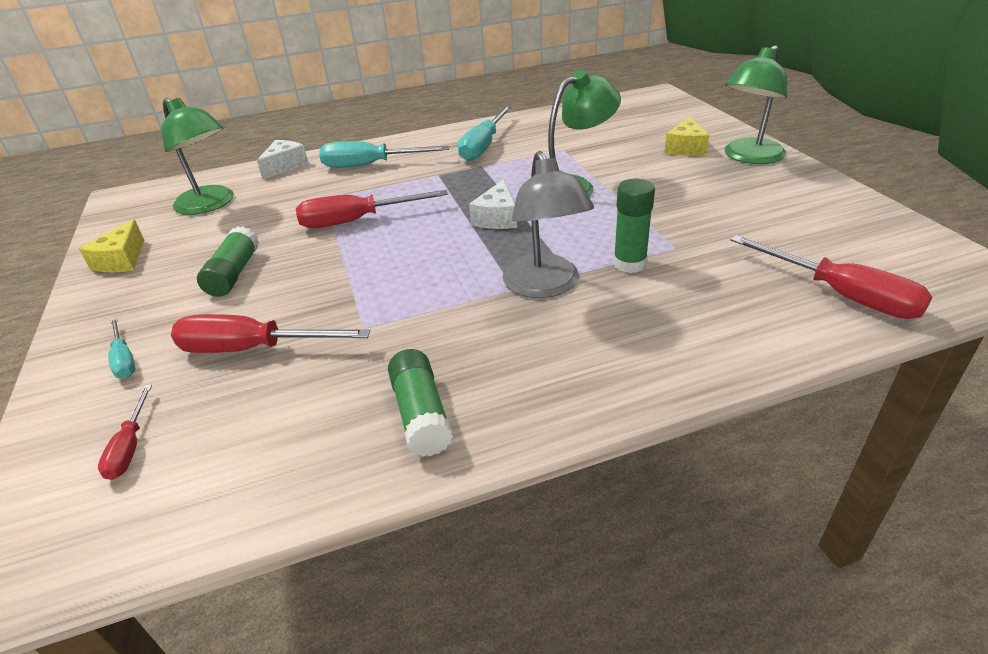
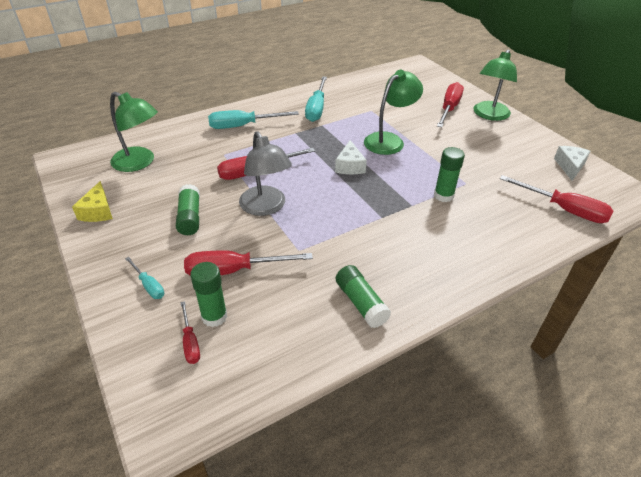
camera: 15 degrees left, 5 degrees up
(187, 412) = (214, 316): none -> green glue stick
(285, 166) = (179, 128): white cheese -> white cheese (570, 166)
(545, 286) = (399, 214): grey lamp -> grey lamp (266, 207)
(685, 148) = (449, 108): yellow cheese -> red screwdriver

